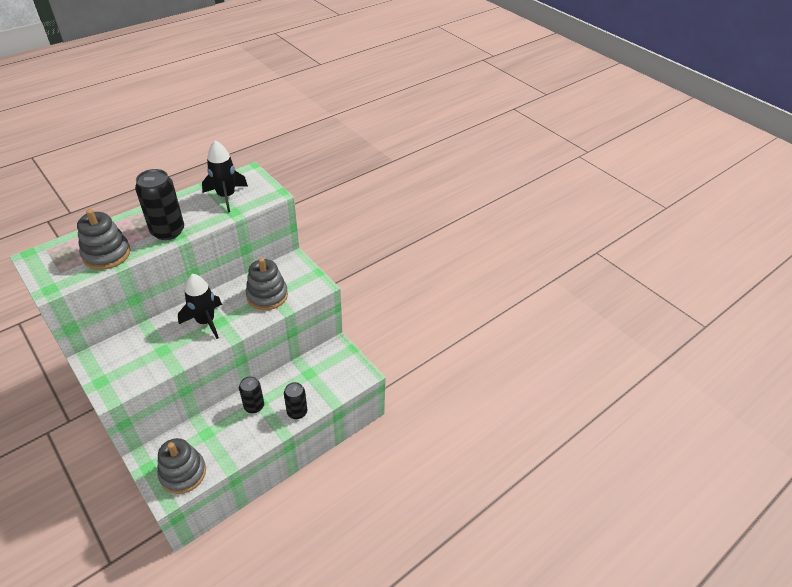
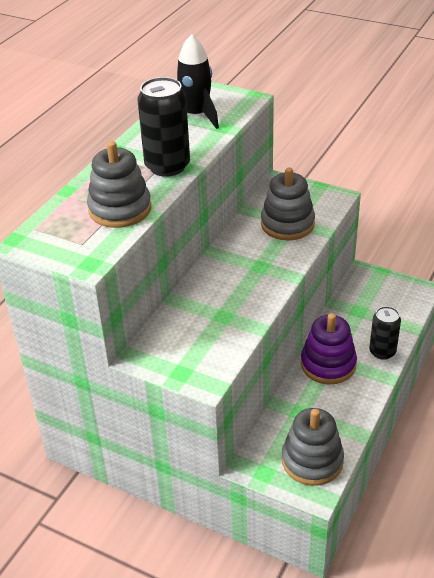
camera: 20 degrees left, 5 degrees down
(205, 321) = (243, 272): black rocket -> none
(254, 406) = (328, 364): black can -> purple stacking toy

